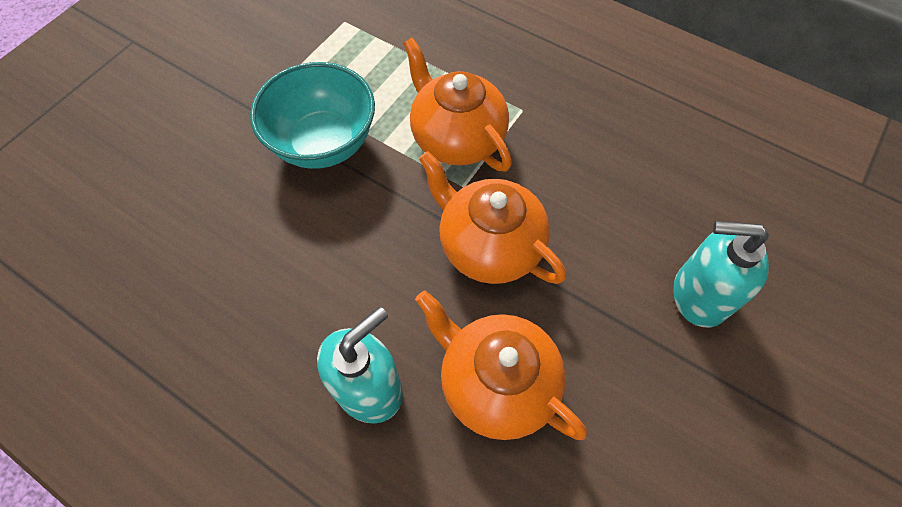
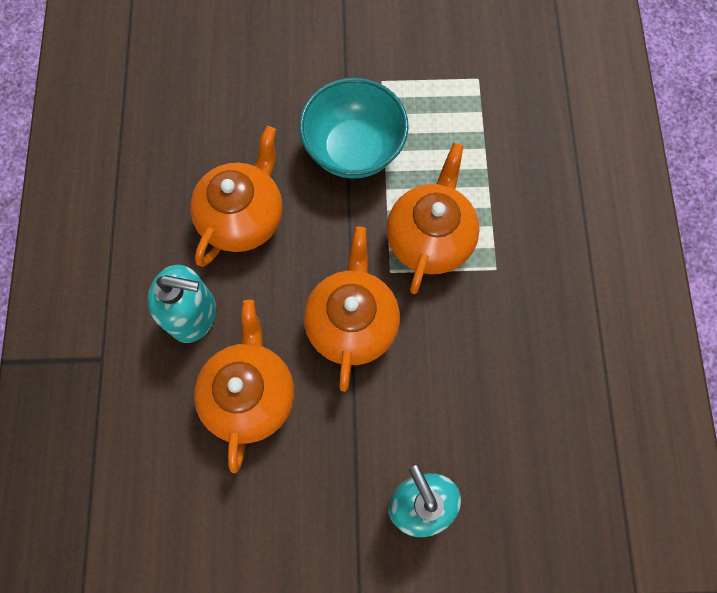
camera: 55 degrees right, 10 degrees up
(305, 275) = (243, 217): none -> orange teapot

